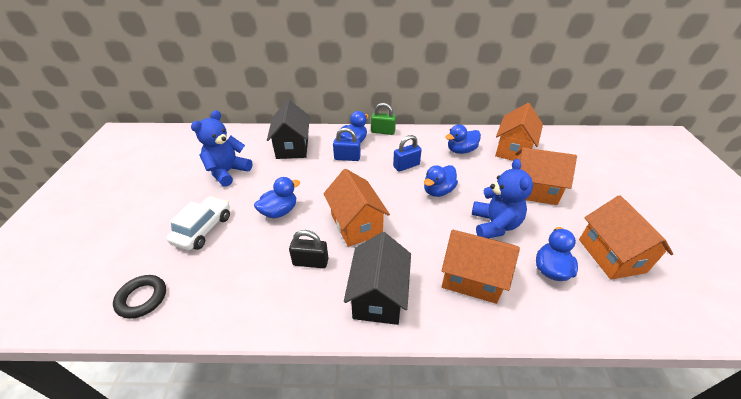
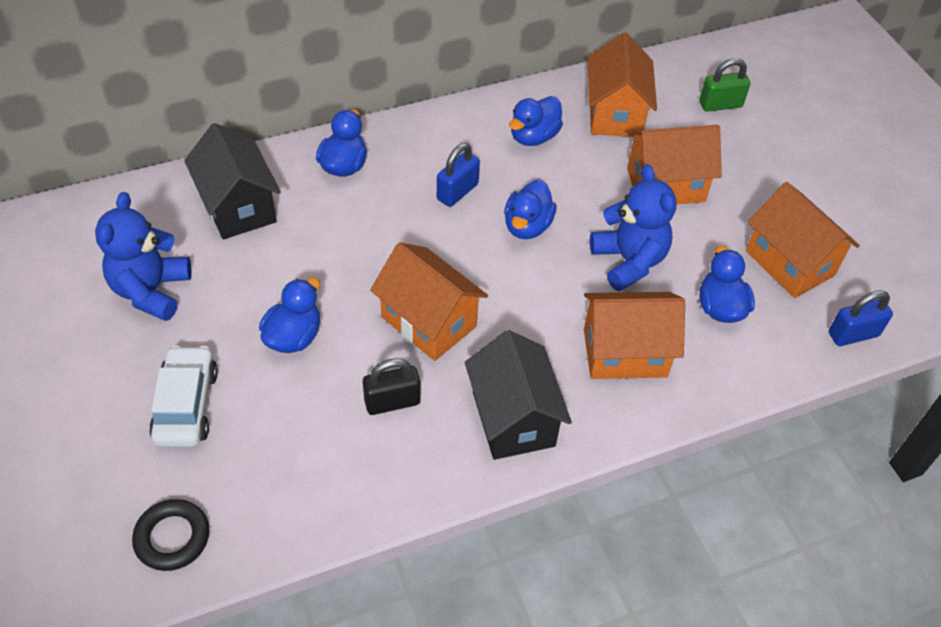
camera: 25 degrees left, 10 degrees up
(347, 158) = (350, 203): blue padlock -> blue padlock (853, 334)
(383, 132) = (385, 130): green padlock -> green padlock (720, 105)

